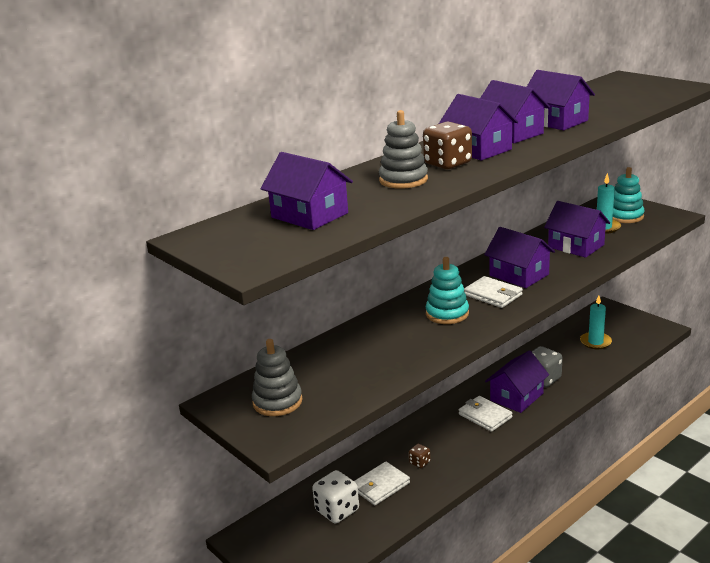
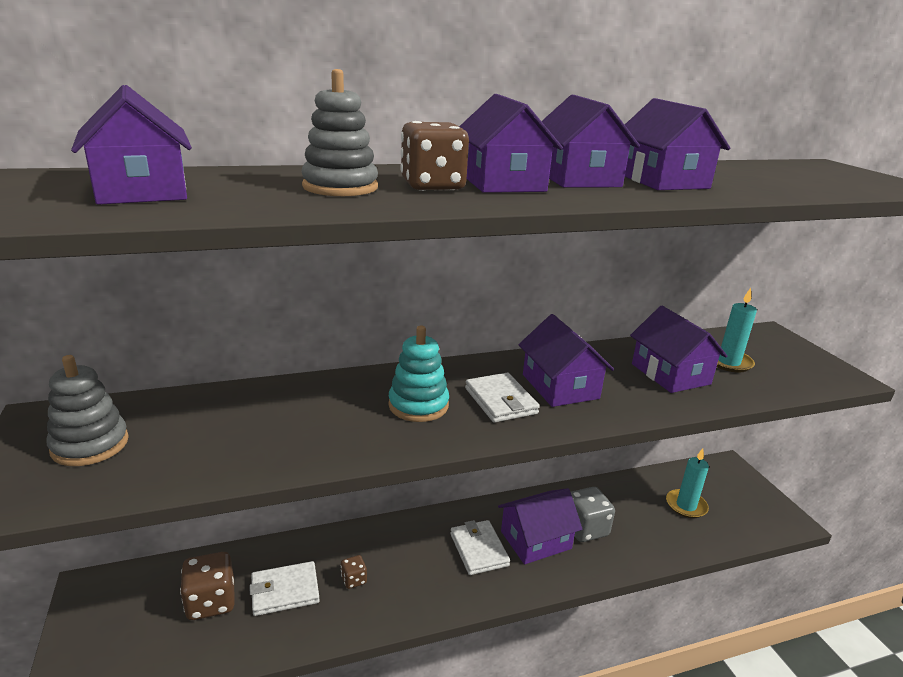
camera: 20 degrees right, 0 degrees up
(337, 510) = (211, 602): white dice -> brown dice
(625, 216) = (770, 357): turquoise stacking toy -> none

